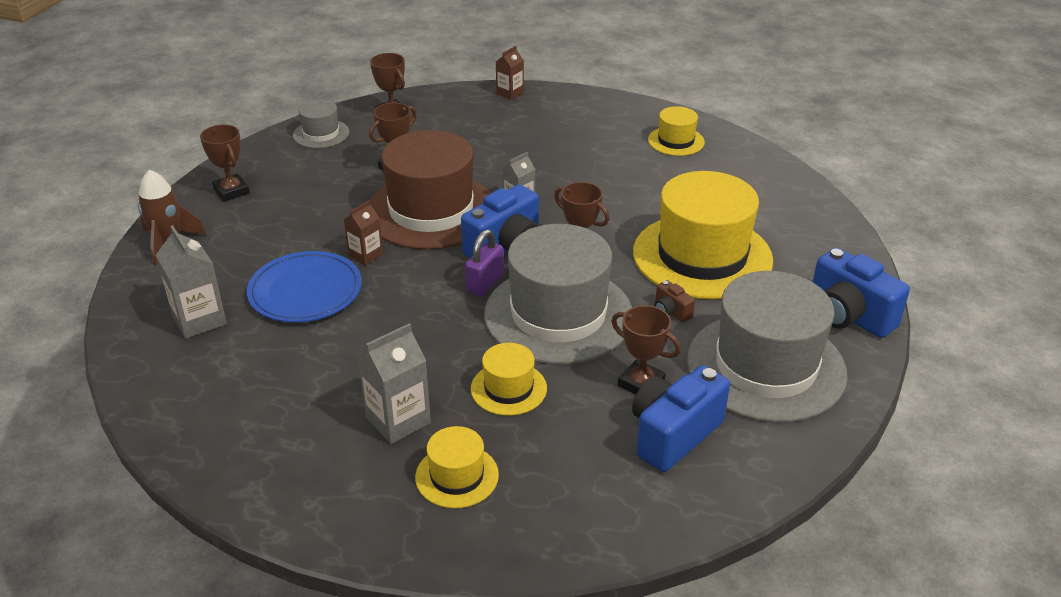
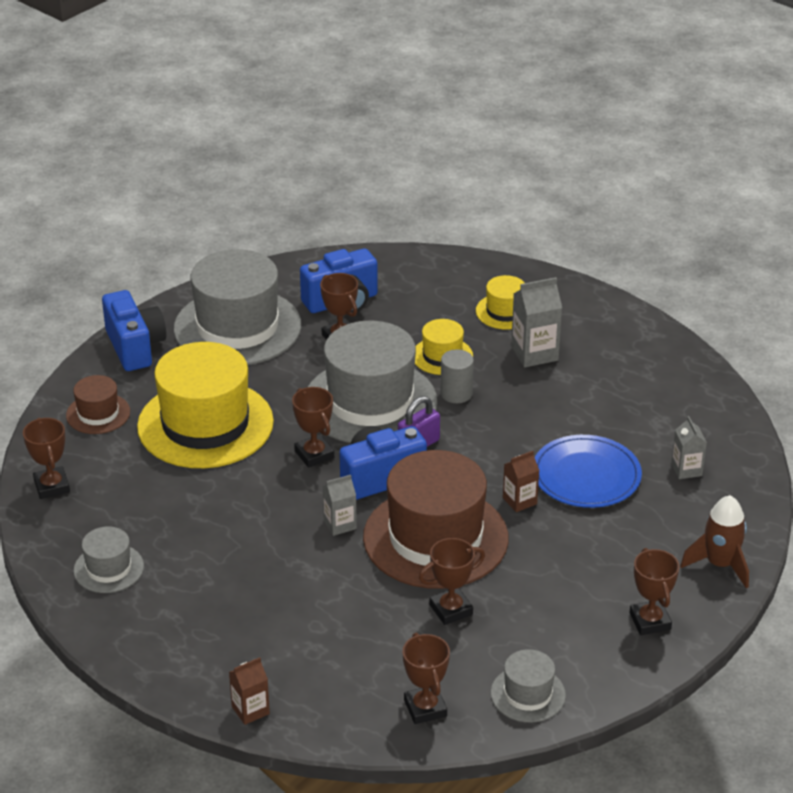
camera: 160 degrees left, 0 degrees up
(199, 320) = (686, 469): grey carton -> grey carton, size x0.62
(471, 346) = (456, 393): none -> grey cylinder
(671, 312) = (274, 383): brown camera -> none
(676, 141) = (108, 568): yellow hat -> grey hat
(779, 181) = (52, 486): none -> brown trophy
(808, 243) = (98, 414): none -> brown hat

